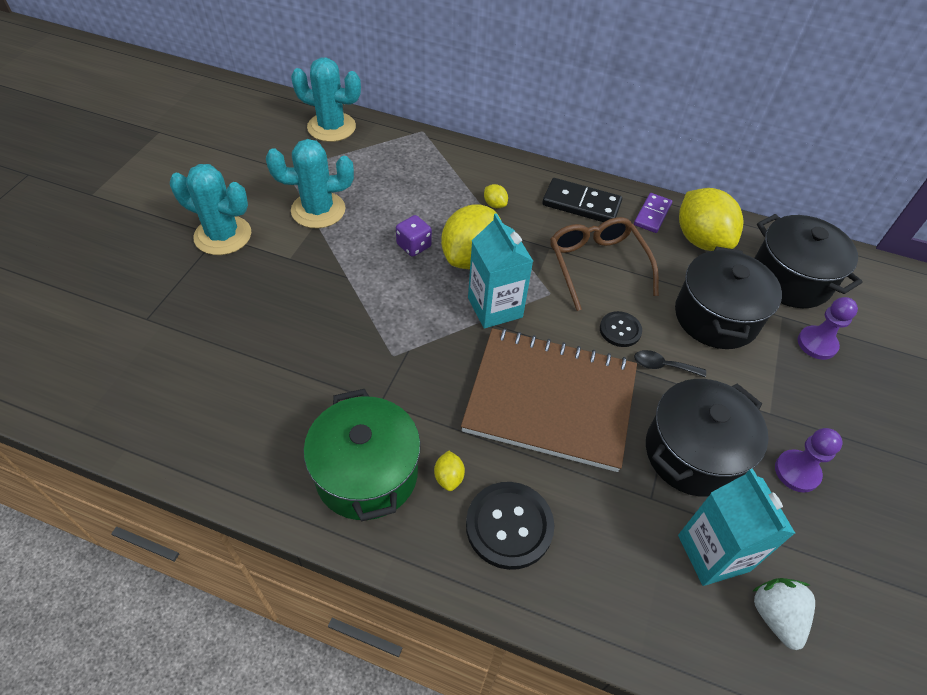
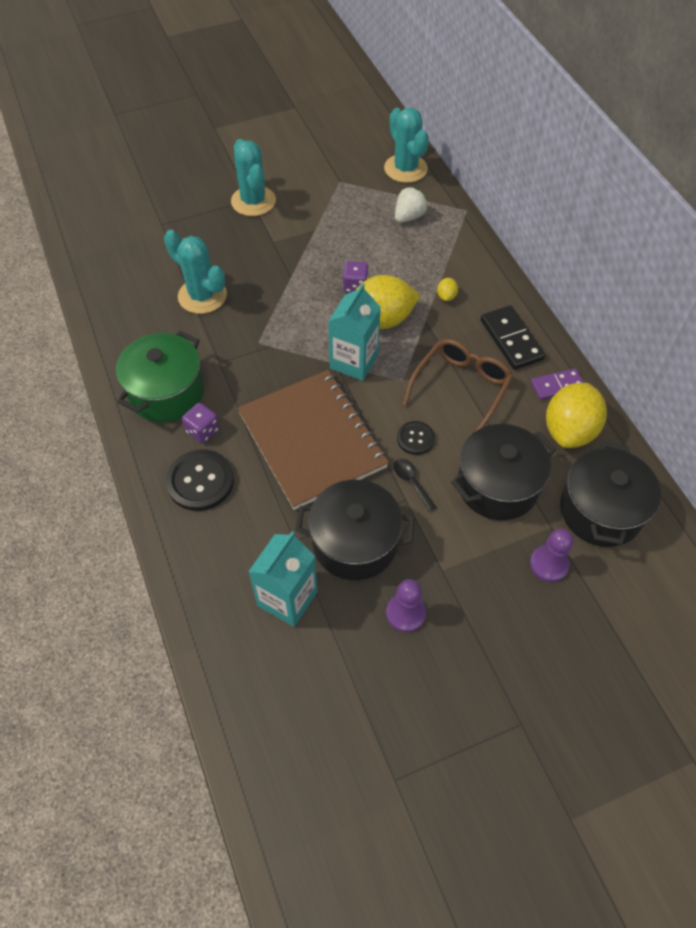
camera: 50 degrees right, 5 degrees up
(318, 210) = (326, 222): turquoise cactus -> turquoise cactus (202, 296)
(449, 477) = (203, 430): yellow lemon -> purple dice
(775, 616) = (275, 659): white strawberry -> white strawberry (409, 217)

